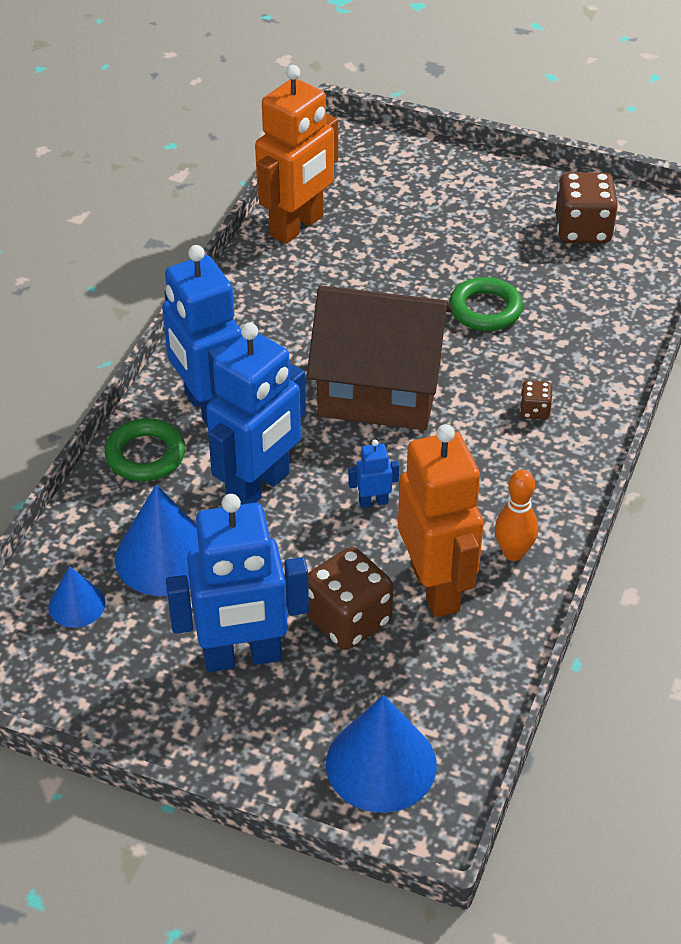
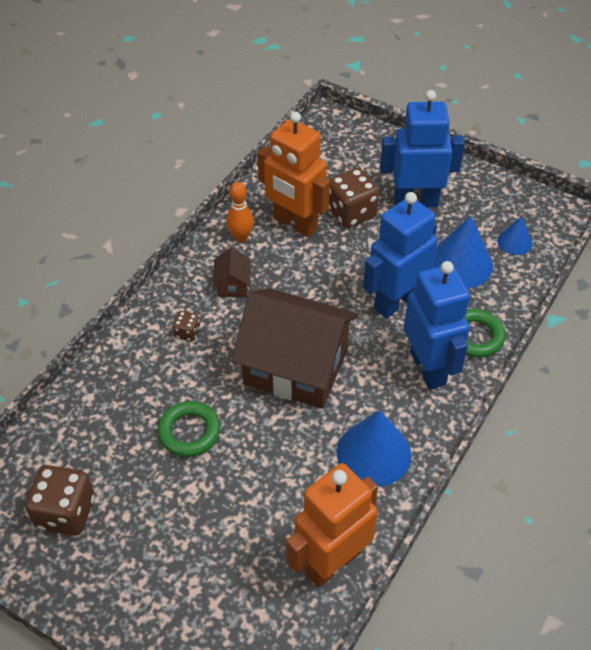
camera: 170 degrees left, 5 degrees up
(373, 502) = (320, 281): blue robot -> none
(381, 764) = (347, 144): blue cone -> blue cone (374, 453)
(436, 587) = (294, 223): orange robot -> orange robot turned 45 degrees counterclockwise
(498, 480) = (233, 285): none -> brown house

